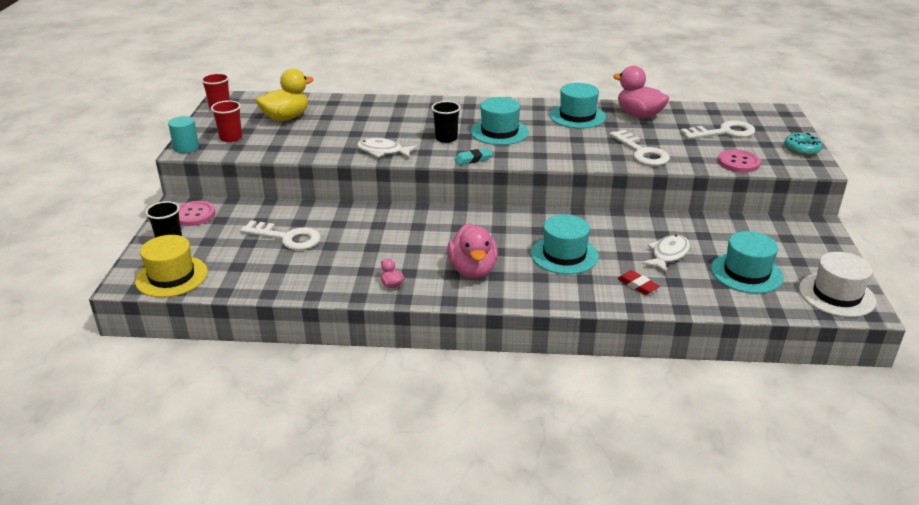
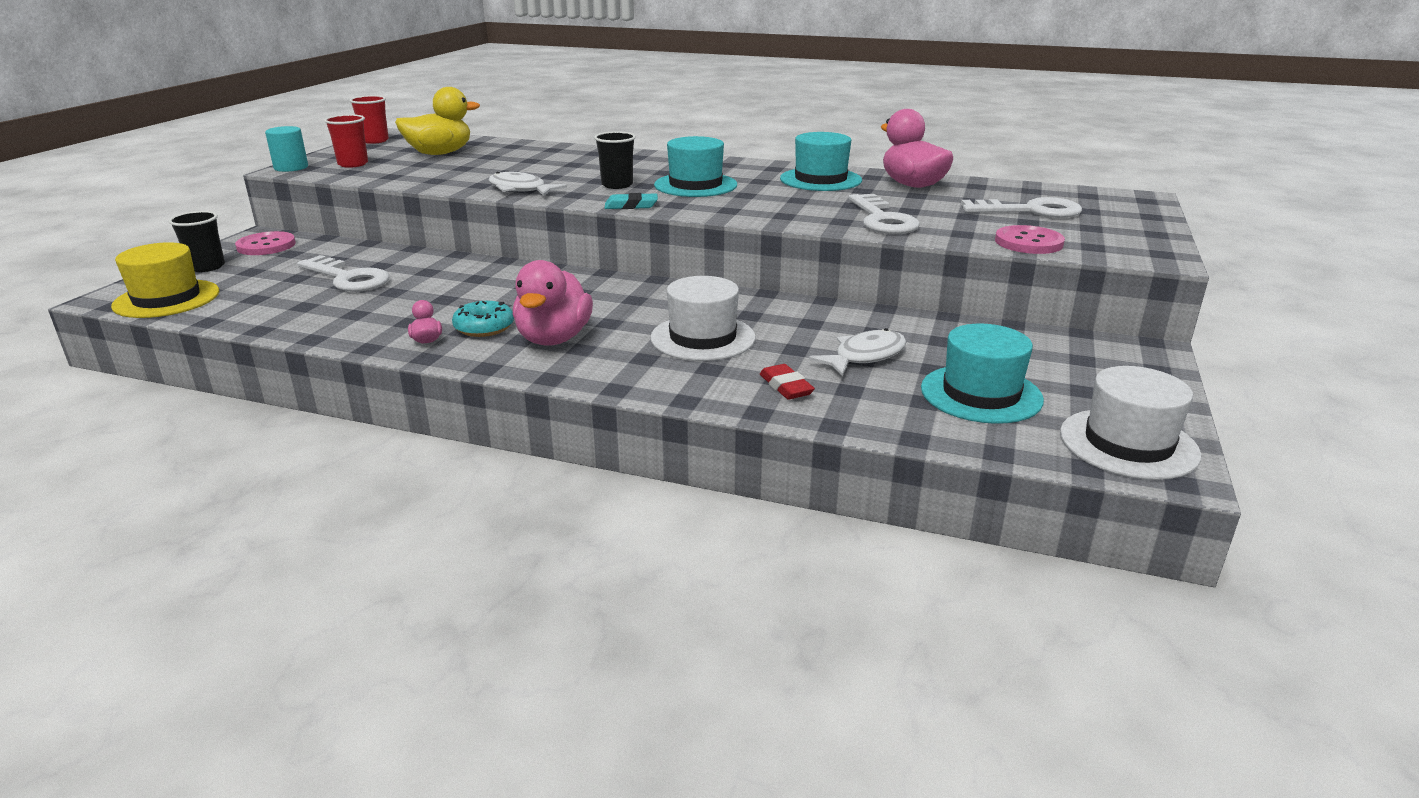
camera: 15 degrees right, 5 degrees down
(564, 255) = (703, 338): turquoise hat -> white hat
(801, 149) = (1147, 238): turquoise donut -> turquoise donut (484, 327)

